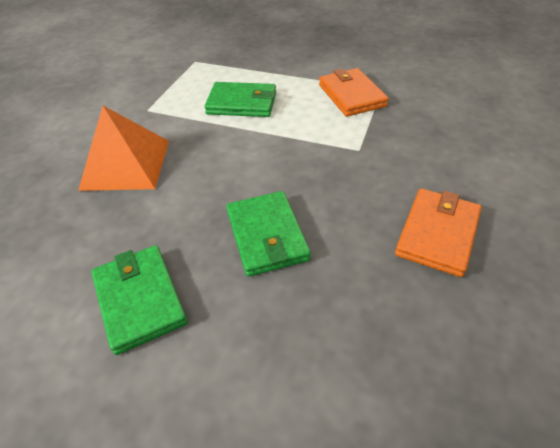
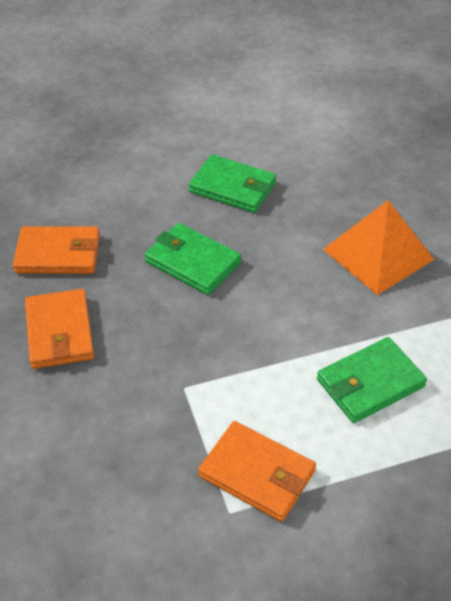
camera: 140 degrees right, 0 degrees up
(398, 326) = (58, 254): none -> orange wallet

